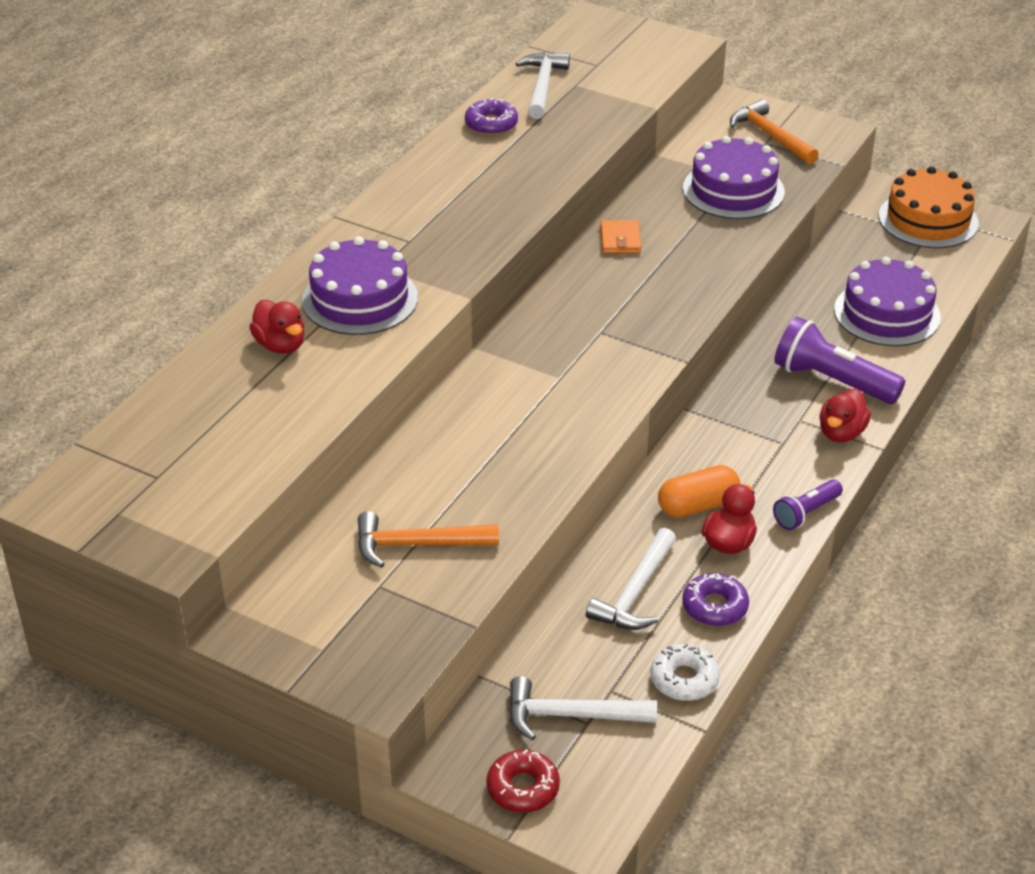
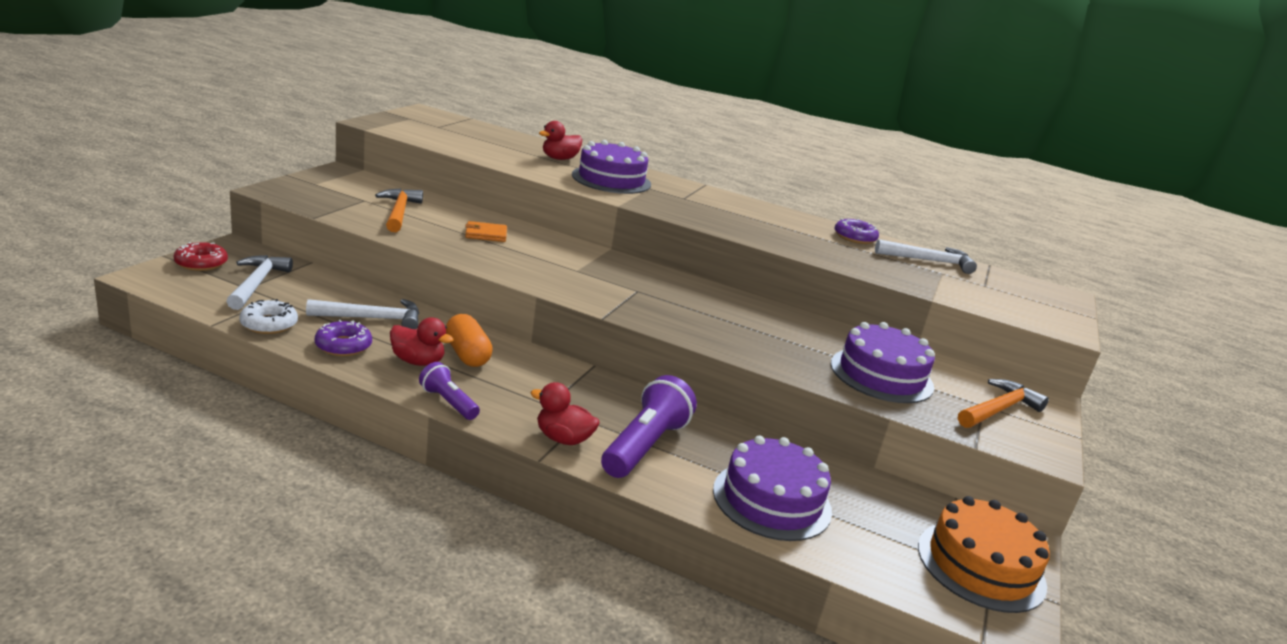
camera: 80 degrees right, 15 degrees down
(620, 240) = (770, 313): orange wallet -> orange wallet (486, 234)
(636, 592) = (372, 318): white hammer -> white hammer turned 150 degrees clockwise

